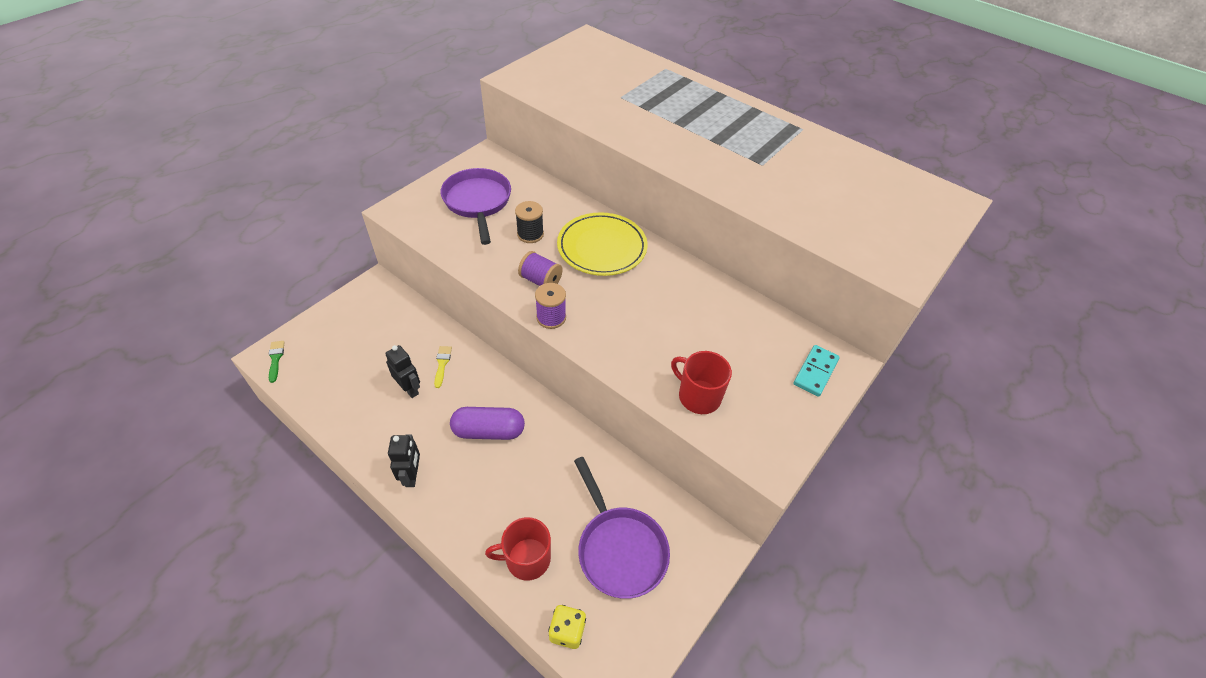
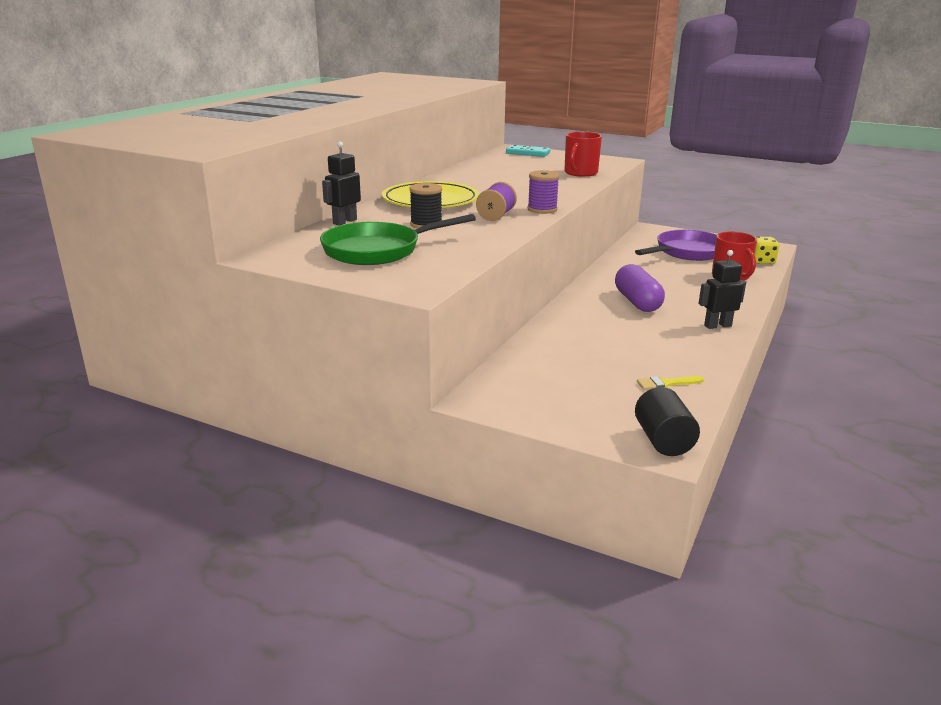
camera: 100 degrees left, 25 degrees down
(276, 359) = (663, 441): green brush -> black cylinder
(409, 389) = (626, 344): black robot -> black robot (344, 221)
(442, 364) = (578, 334): yellow brush -> yellow brush (666, 383)
(478, 202) = (377, 250): purple pan -> green pan

